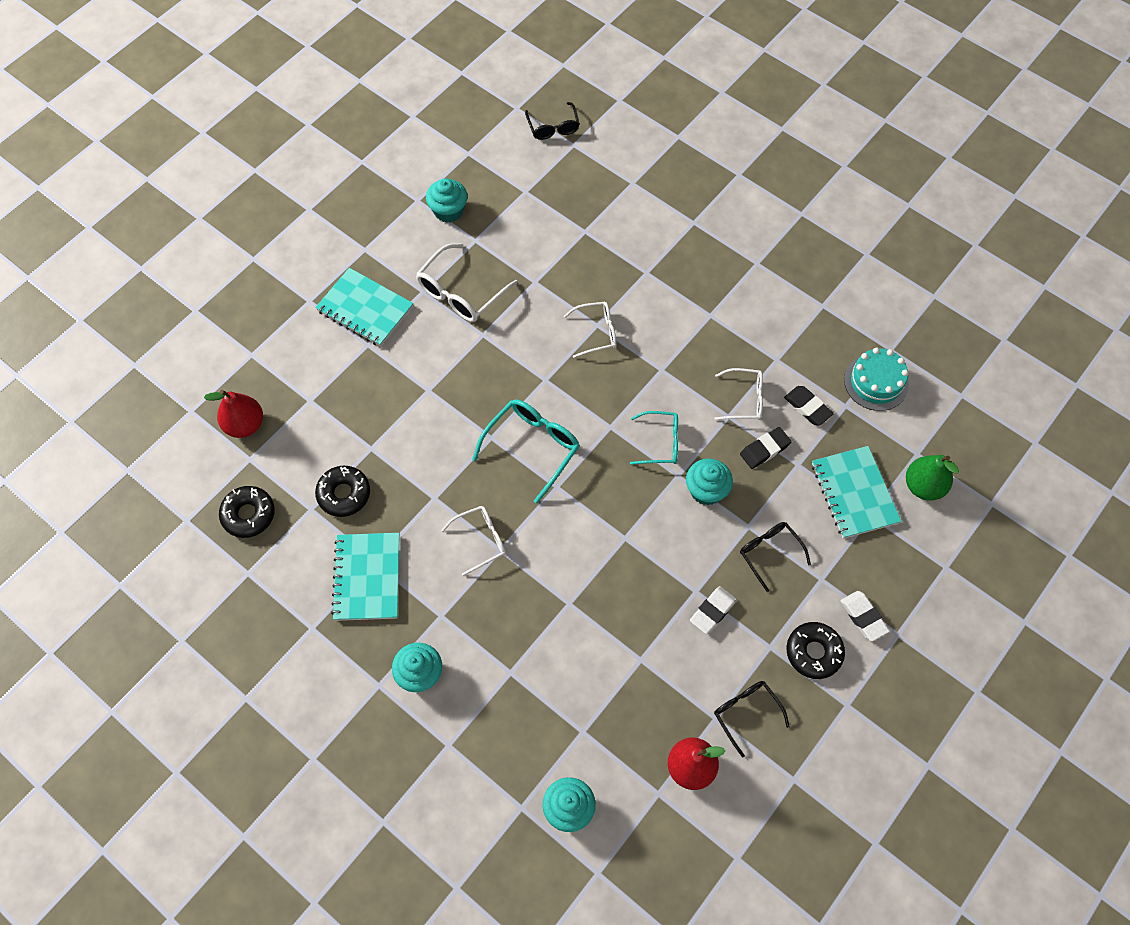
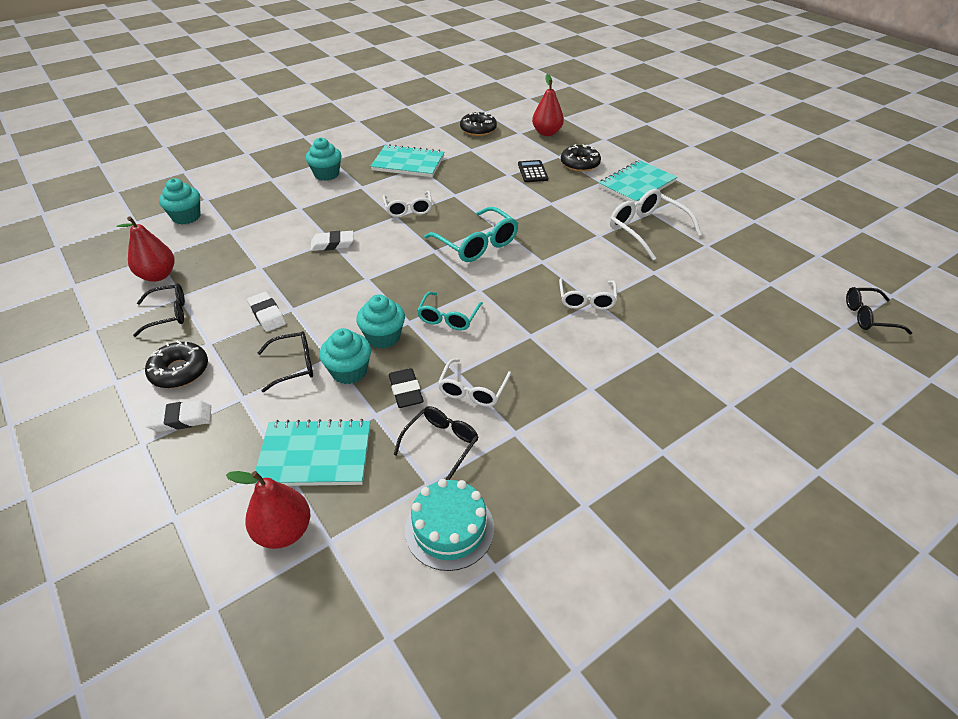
camera: 105 degrees right, 20 degrees down
(344, 494) = (476, 161): black donut -> black donut (580, 164)
(358, 422) = (532, 172): none -> black calculator
(448, 211) = (742, 235): turquoise cupcake -> turquoise cupcake (349, 371)
(575, 598) = (332, 244): none -> white eraser
(807, 407) = (441, 444): black eraser -> black glasses
(923, 486) = (284, 531): green pear -> red pear

